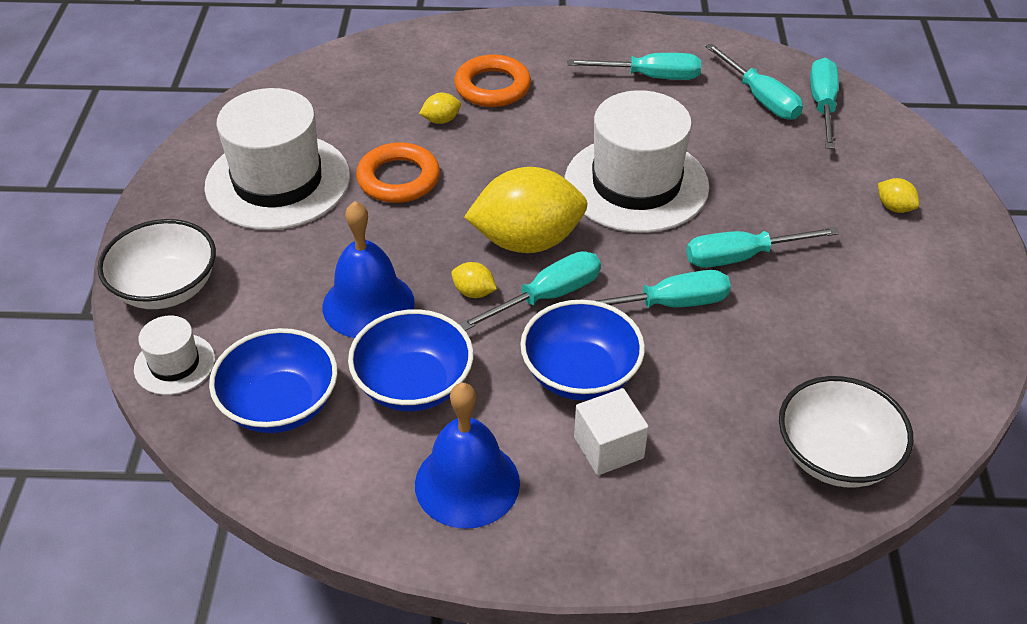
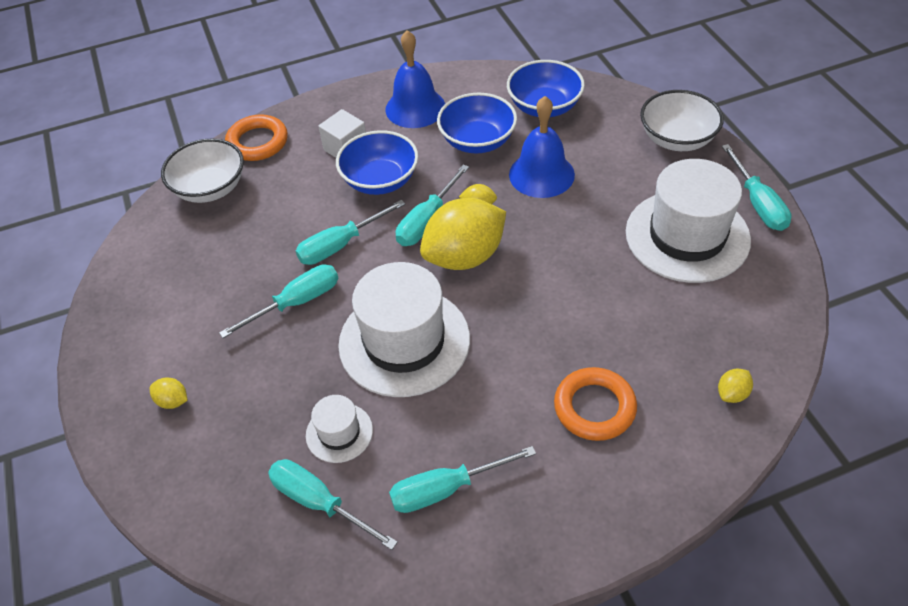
camera: 160 degrees right, 5 degrees up
(175, 364) = (623, 104): white hat -> white hat (339, 432)
(398, 179) = (599, 273): orange ring -> orange ring (257, 142)
(441, 120) = (611, 346): yellow lemon -> yellow lemon (732, 394)
(822, 105) = (251, 518): turquoise screwdriver -> turquoise screwdriver (758, 203)

